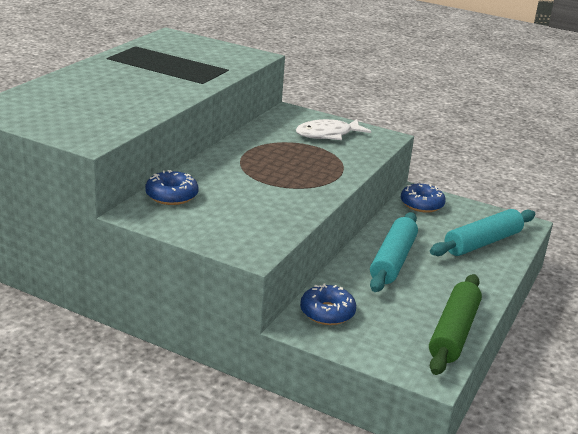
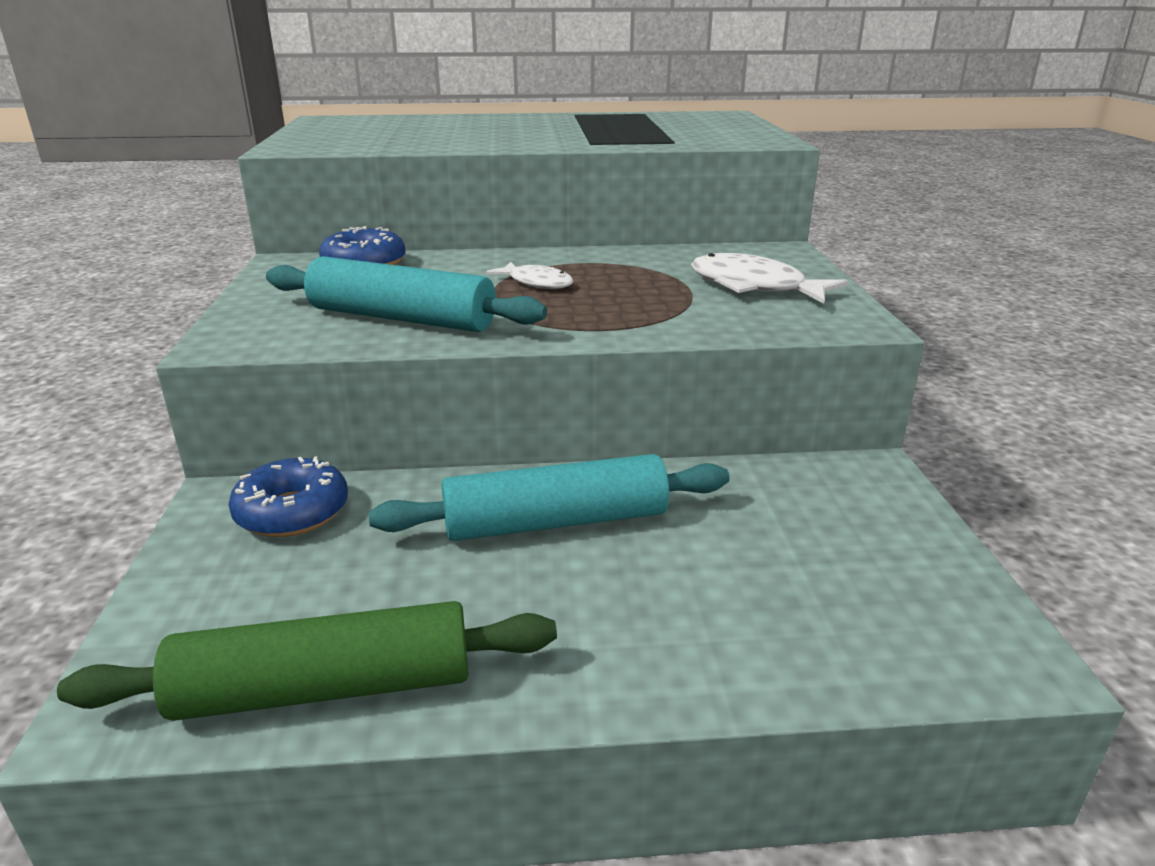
camera: 60 degrees right, 0 degrees up
(263, 169) = (537, 283): none -> white fish
(421, 204) = (833, 487): blue donut -> none
(482, 243) = (797, 613): turquoise rolling pin -> turquoise rolling pin (401, 318)

